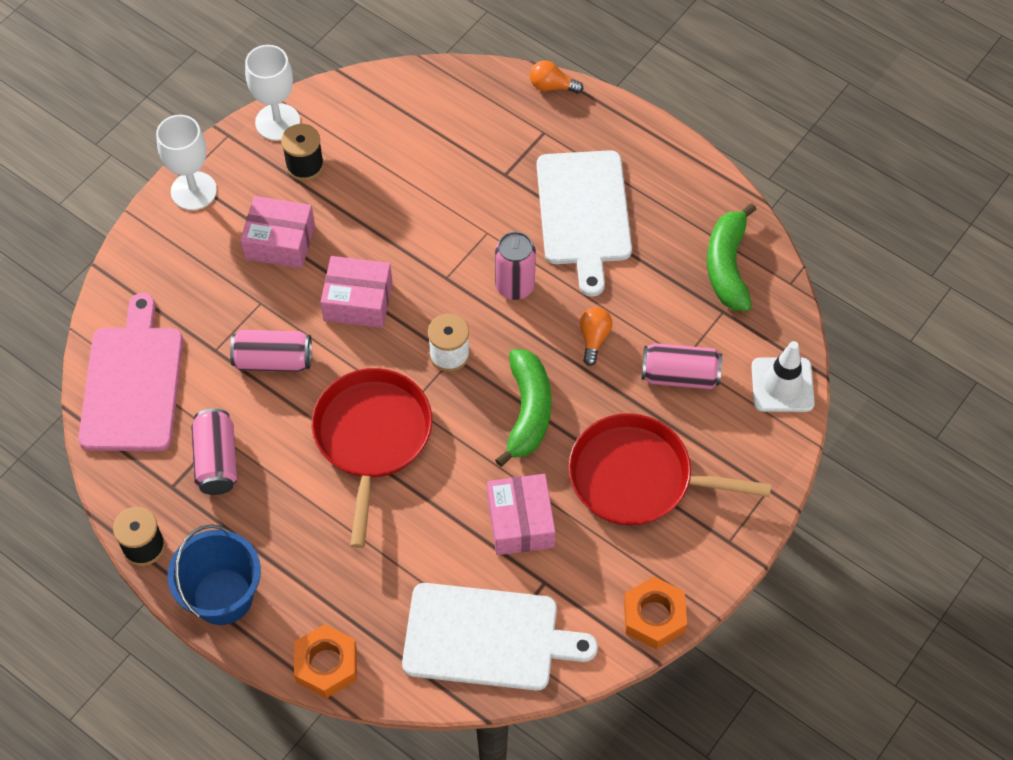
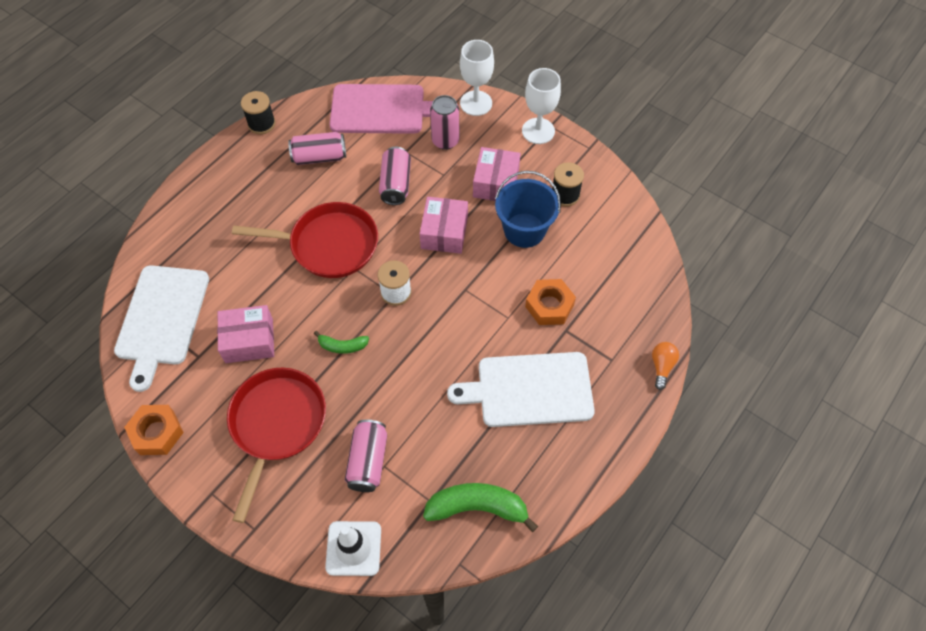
camera: 90 degrees right, 0 degrees up
(223, 596) = (220, 166): blue bucket -> blue bucket (524, 230)
(277, 122) = (604, 176): white goblet -> white goblet (476, 103)
(326, 664) = (161, 224): orange nut -> orange nut (549, 305)
(515, 286) = (457, 337): pink can -> pink can (445, 141)
(528, 411) = (342, 346): green banana -> green banana, size x0.55
(594, 338) = (406, 395): orange light bulb -> none

